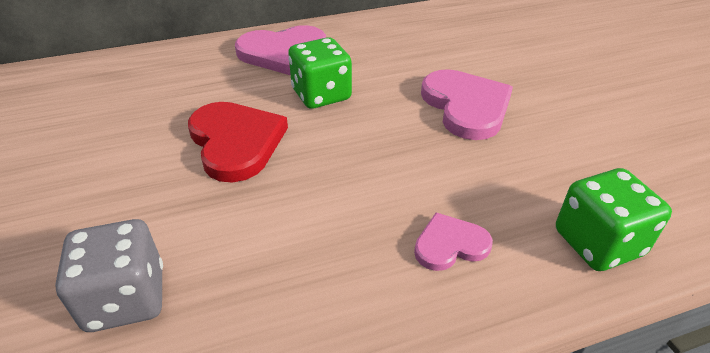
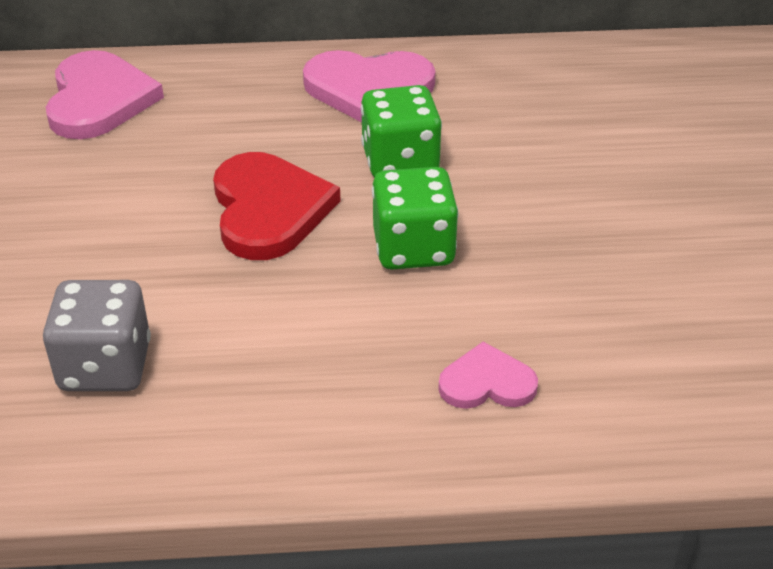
camera: 15 degrees right, 0 degrees up
(466, 106) = (595, 211): pink heart -> pink heart (99, 100)
(598, 243) = (674, 417): green dice -> green dice (413, 248)

